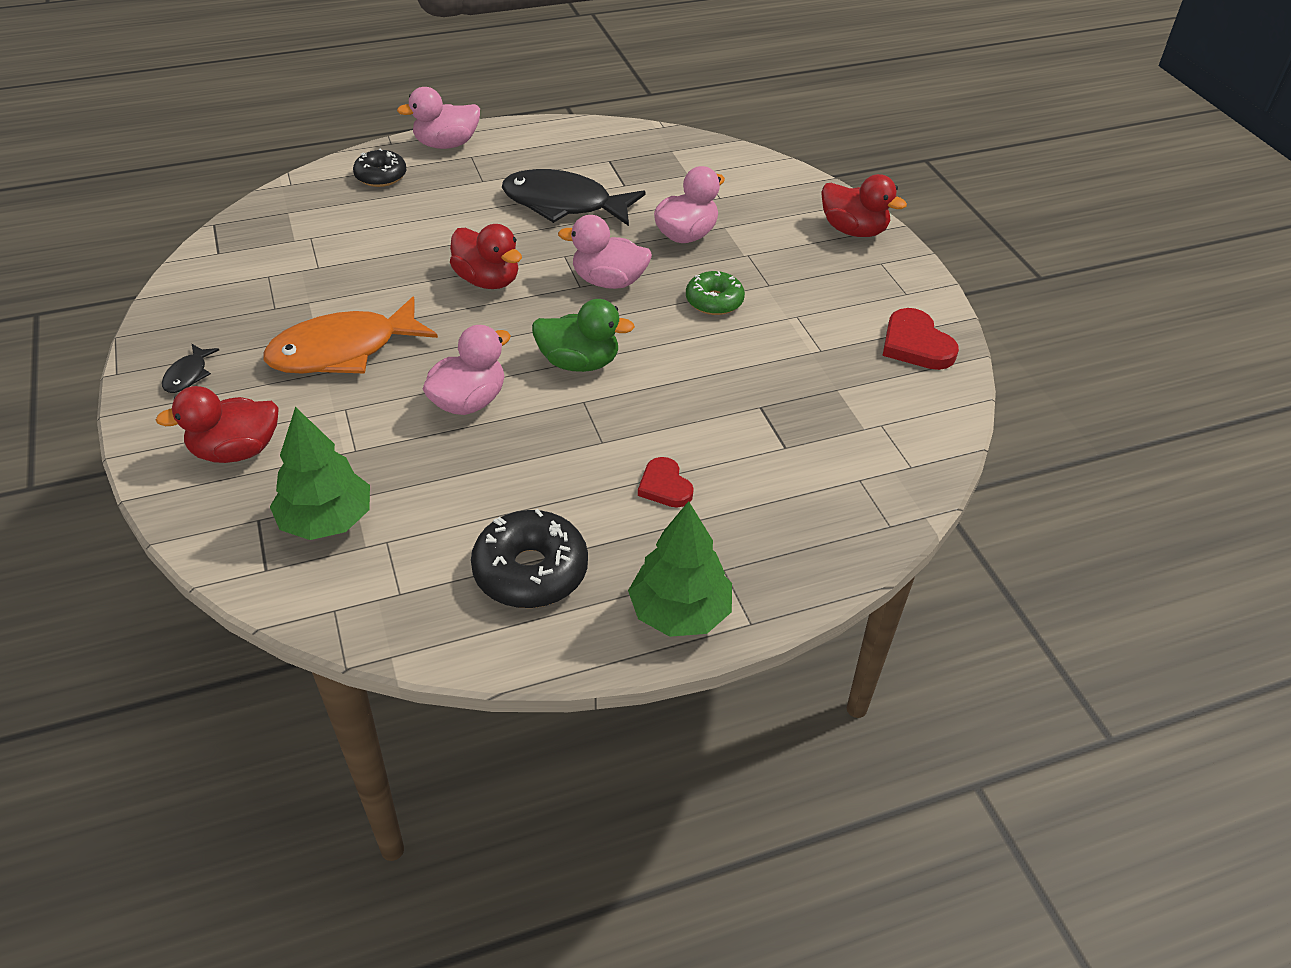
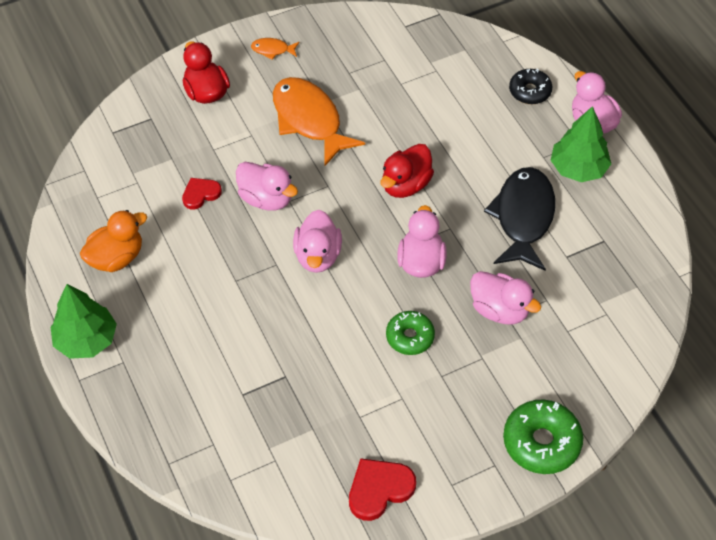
camera: 85 degrees right, 10 degrees up
(188, 375) = (272, 50): black fish -> orange fish
(326, 521) = (151, 150): green tree -> green tree (578, 168)
(530, 571) = (116, 258): black donut -> orange duck
(579, 363) = (318, 256): green duck -> pink duck
(665, 486) = (195, 322): red heart -> red heart (200, 194)
(853, 230) = (541, 442): red duck -> green donut

